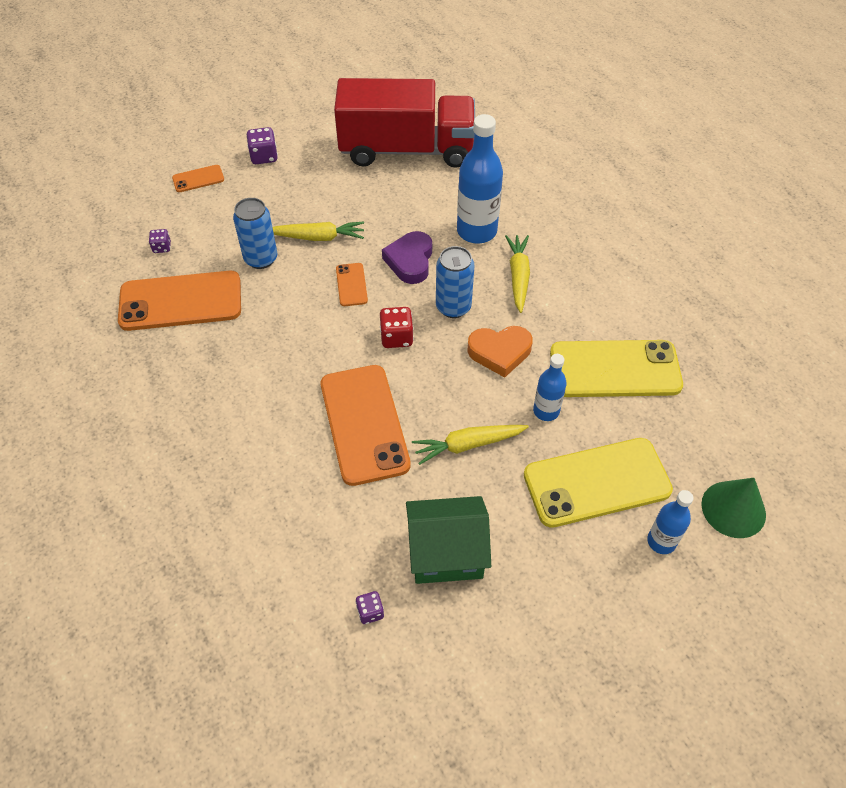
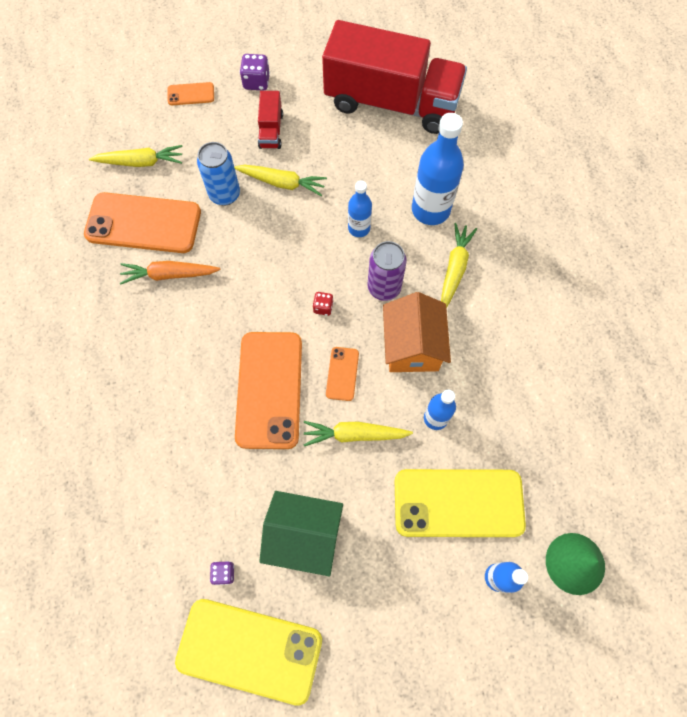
camera: 15 degrees right, 15 degrees up
(162, 247) = (141, 162): purple dice -> yellow carrot
(223, 342) = (169, 275): none -> orange carrot
(292, 194) = (271, 130): none -> red truck
(351, 285) = (298, 241): orange phone -> orange phone (342, 374)
(396, 337) = (323, 307): red dice -> red dice, size x0.62
(410, 261) = (359, 228): purple heart -> blue bottle
(453, 307) = (384, 288): blue can -> purple can
(500, 352) = (412, 346): orange heart -> orange house
(615, 369) = (513, 391): yellow phone -> yellow phone (249, 650)

